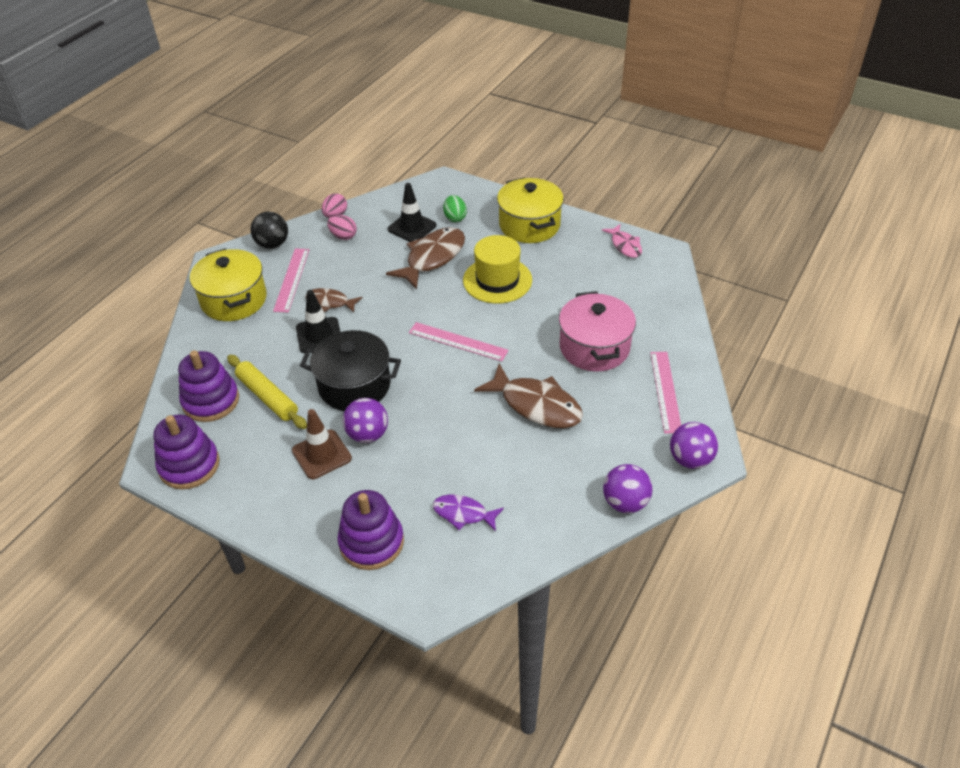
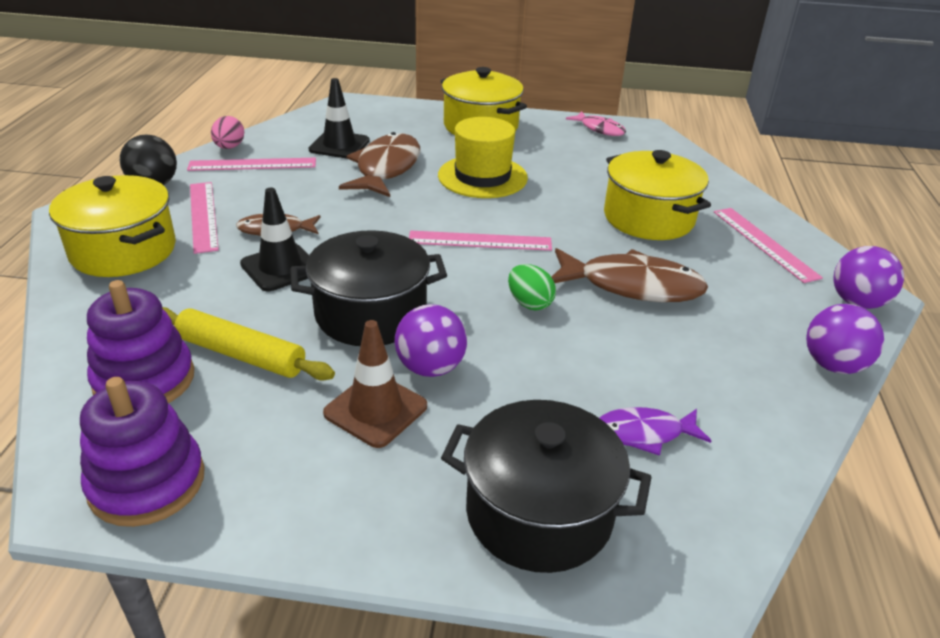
camera: 25 degrees left, 10 degrees down
(343, 236) = (252, 164): pink egg -> pink ruler
(371, 542) = (539, 512): purple stacking toy -> black pot
(455, 218) = (387, 131): green egg -> green egg (529, 303)
(594, 347) = (648, 218): pink pot -> yellow pot

